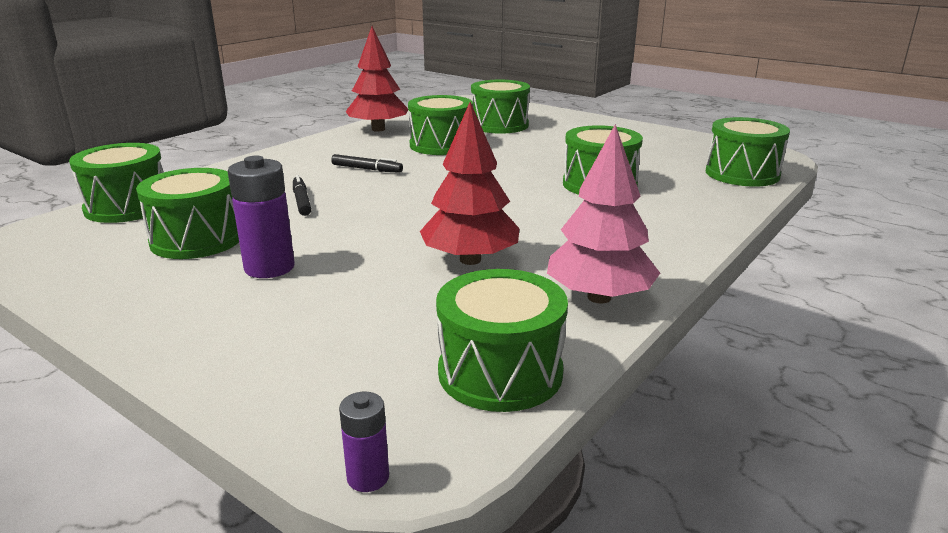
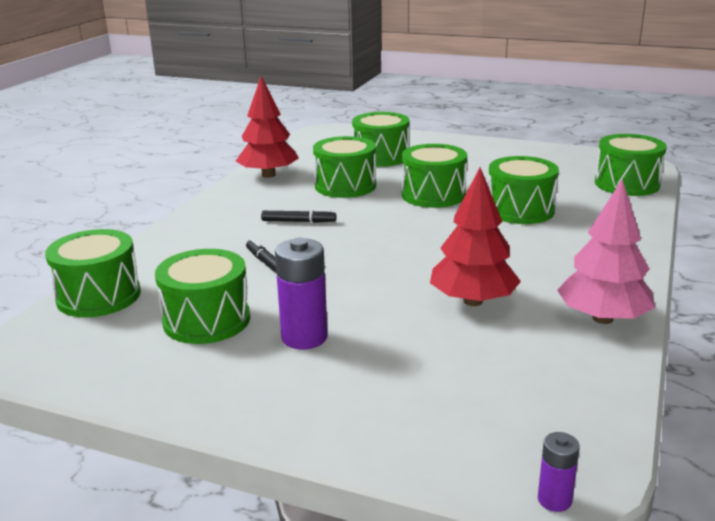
camera: 15 degrees left, 0 degrees up
(500, 372) = (580, 397): green drum -> green drum (433, 195)

